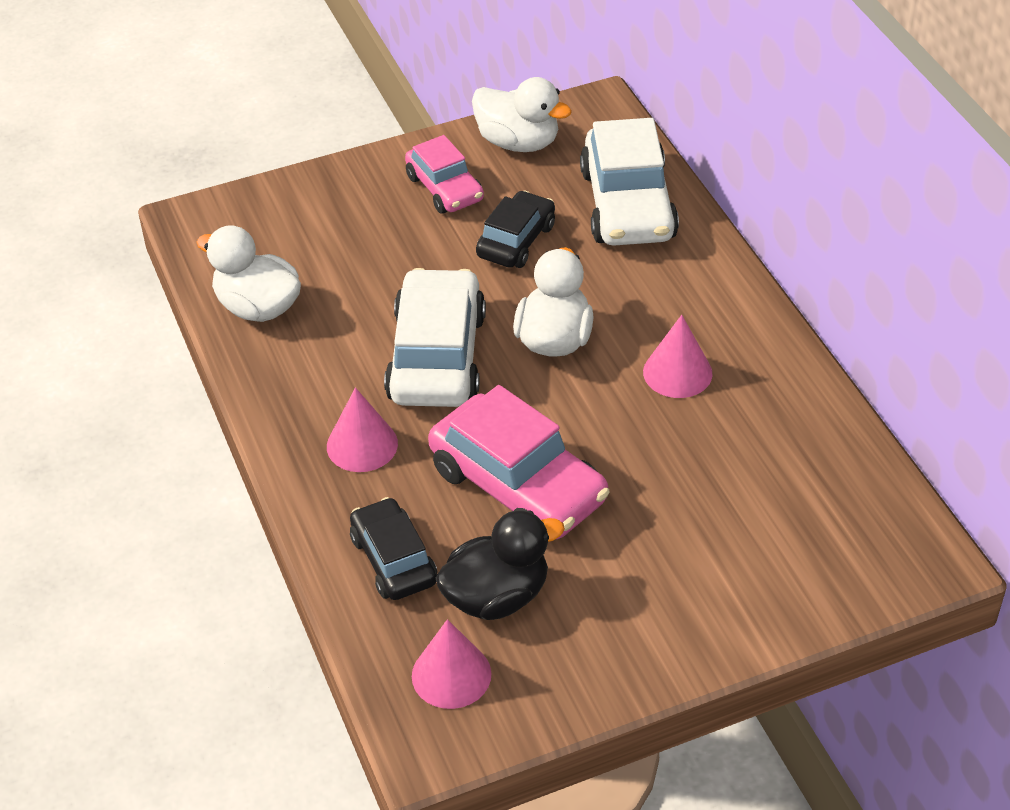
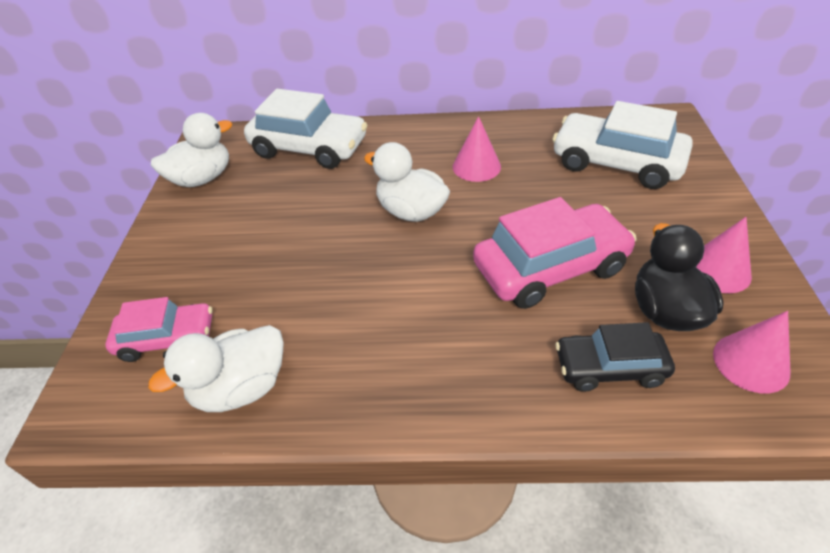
camera: 65 degrees left, 0 degrees up
(362, 445) = (463, 353): pink cone -> pink cone (718, 270)
(436, 357) = (388, 278): white car -> white car (616, 163)
(445, 188) = (210, 226): pink car -> pink car (167, 338)
(516, 241) = (298, 204): black car -> none

